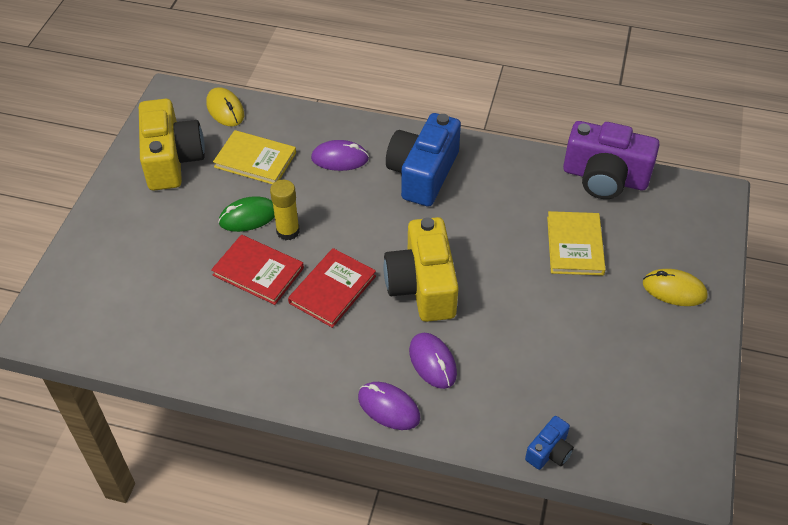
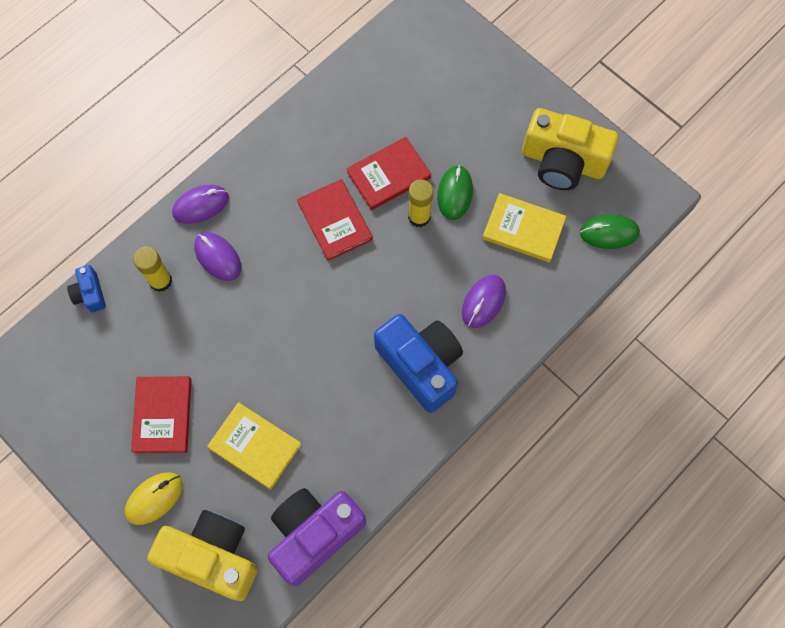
camera: 120 degrees right, 20 degrees up
(225, 109) = (609, 233): yellow mouse -> green mouse
(255, 160) = (523, 229): yellow book -> yellow book turned 60 degrees clockwise
(422, 285) = (294, 291): yellow camera -> yellow camera (212, 557)
(432, 362) = (218, 257): purple mouse -> purple mouse turned 45 degrees clockwise
(490, 397) = (160, 281): none -> yellow glue stick
(606, 322) = (163, 415): none -> red book

